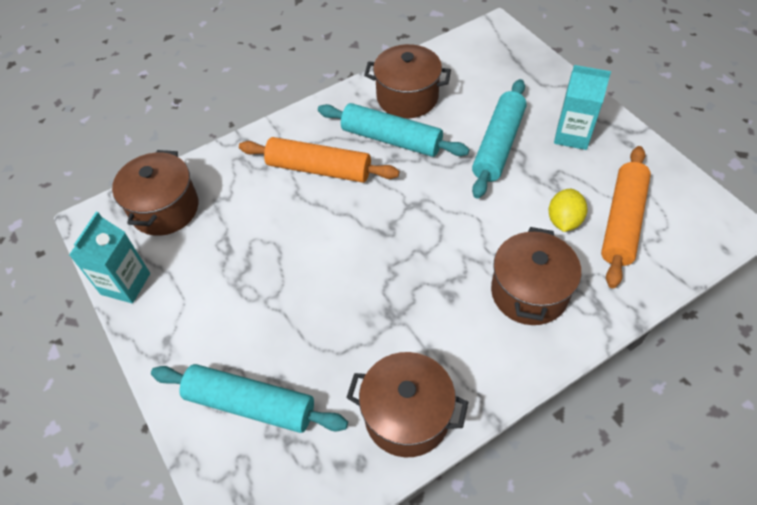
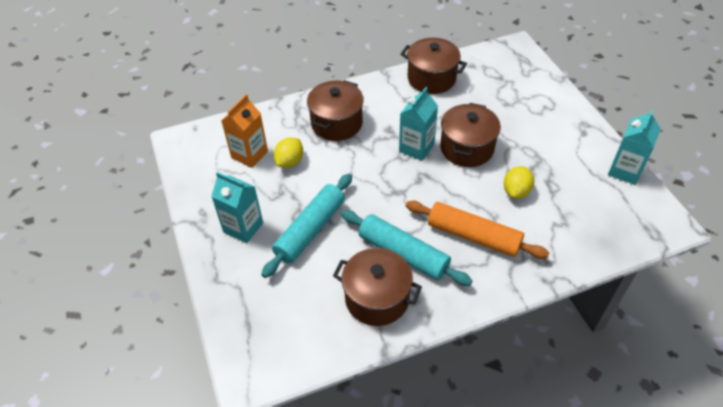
camera: 170 degrees left, 5 degrees down
(165, 209) = (609, 223): brown pot -> brown pot (467, 148)
(250, 404) = (523, 95): turquoise rolling pin -> none
(269, 230) = (516, 191): none -> yellow lemon
(404, 271) = (416, 148): none -> turquoise carton
(622, 221) = (249, 154): orange rolling pin -> orange carton

